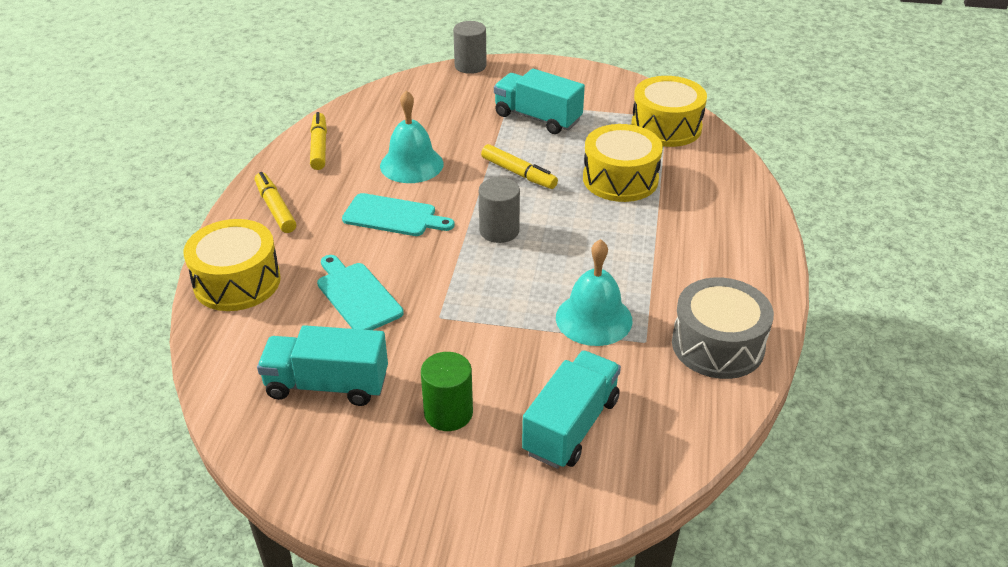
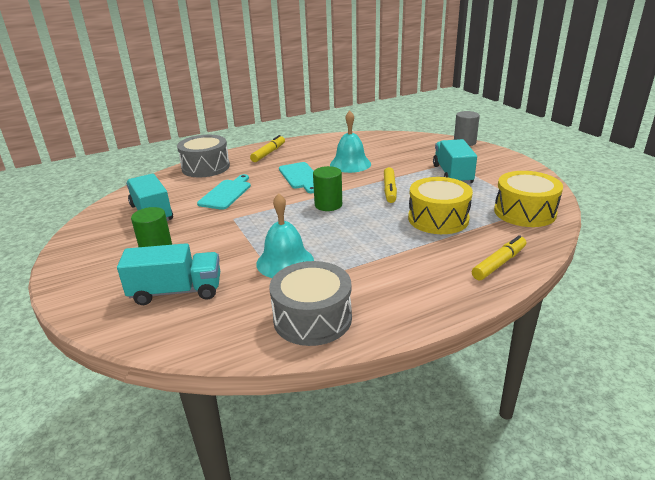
camera: 55 degrees right, 10 degrees down
(237, 282) = (206, 167): yellow drum -> grey drum
(319, 147) = (329, 142): yellow marker -> yellow marker (499, 263)
(499, 231) = (328, 205): grey cylinder -> green cylinder

